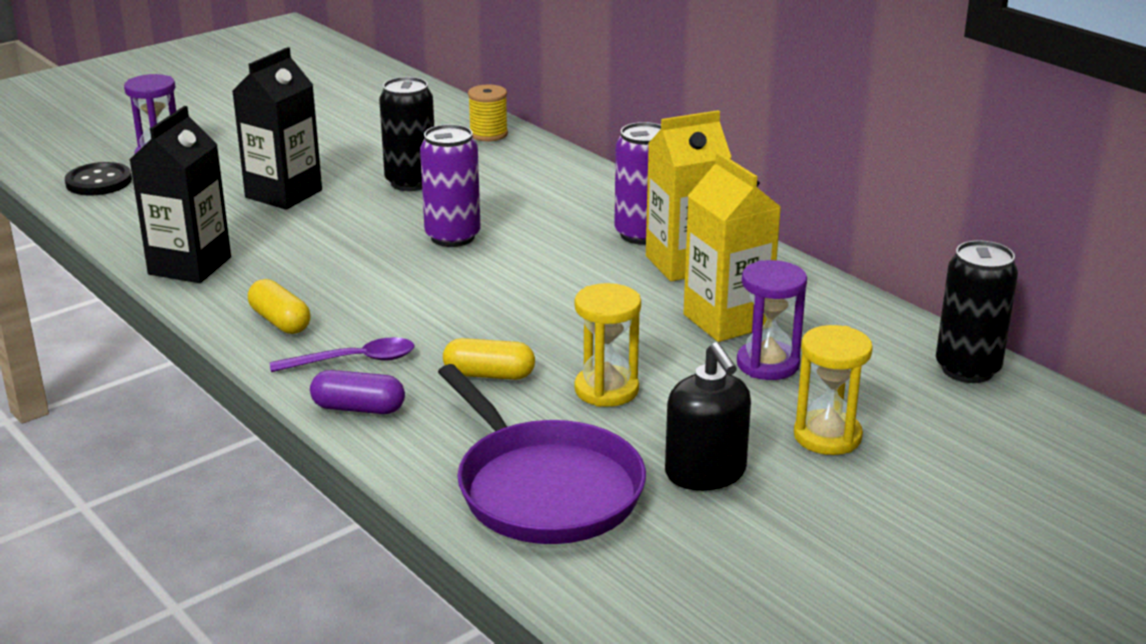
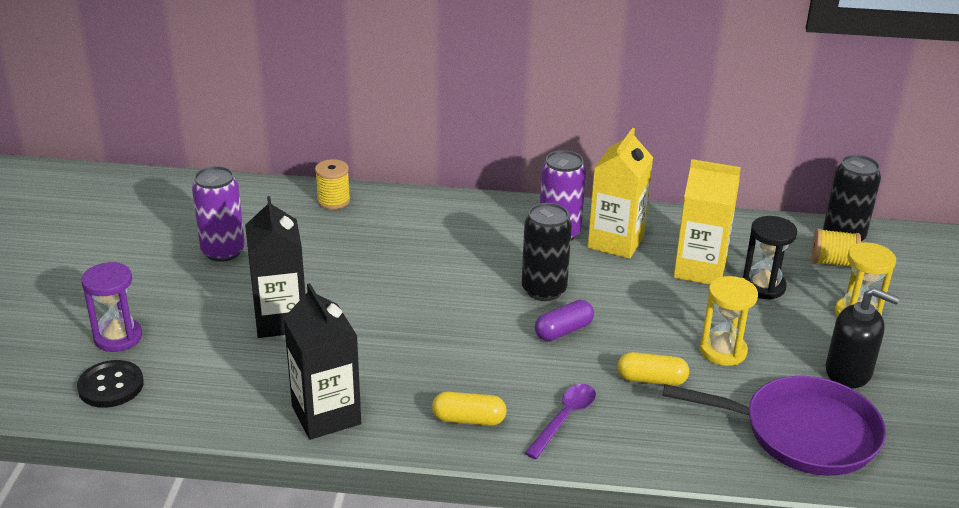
camera: 45 degrees left, 5 degrees up
(358, 408) = (627, 449): purple capsule -> purple capsule (563, 331)
(411, 182) = (352, 265): black can -> black can (544, 290)
(452, 237) = (456, 294): purple can -> purple can (223, 251)
(489, 375) = (651, 379): yellow capsule -> yellow capsule turned 45 degrees clockwise
(767, 364) = (763, 286): purple hourglass -> black hourglass
(901, 383) = (832, 262): none -> yellow spool

